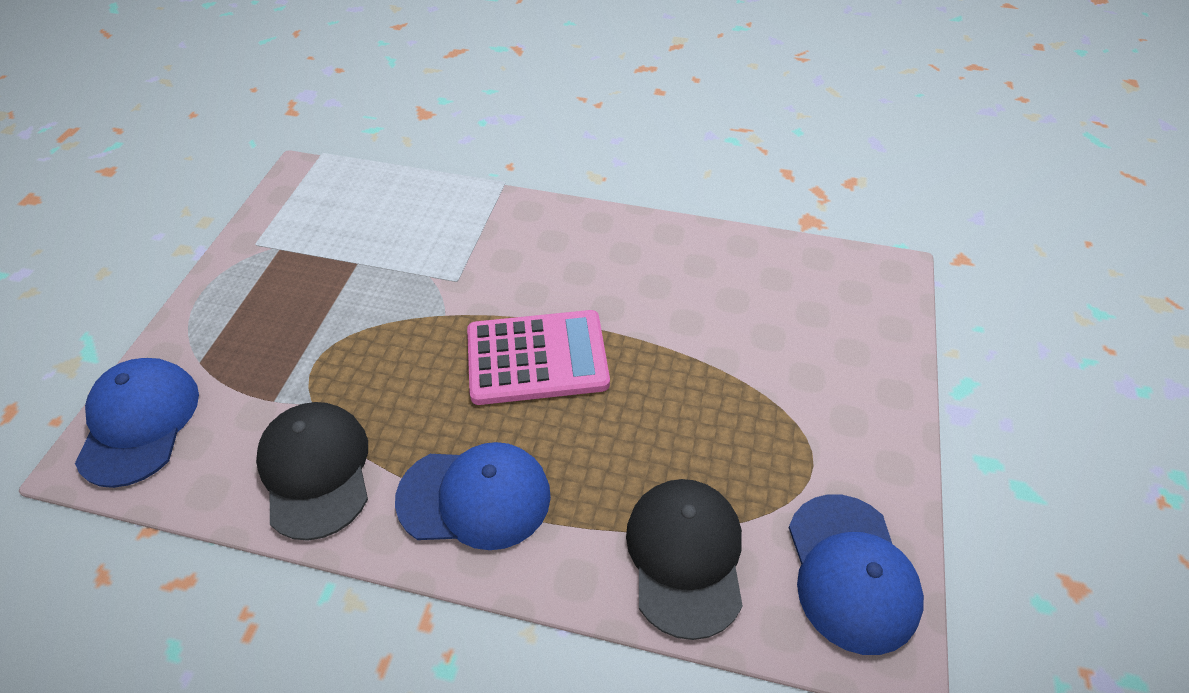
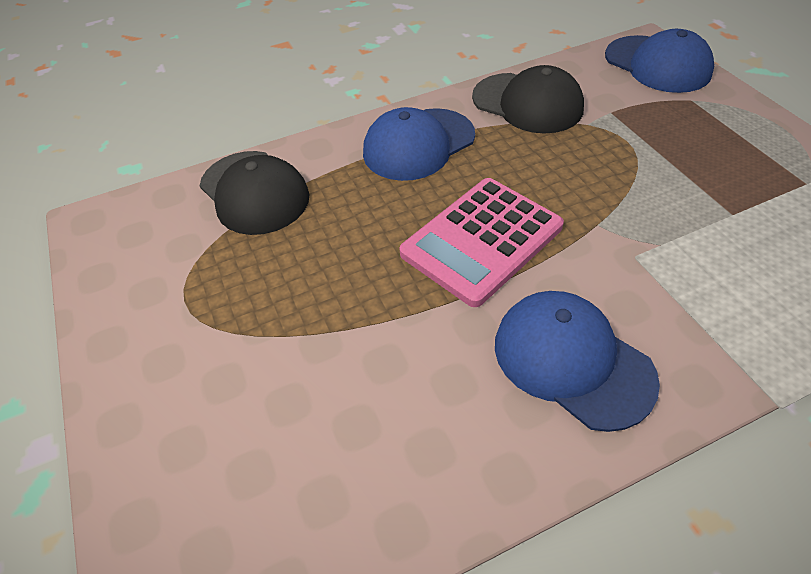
camera: 145 degrees right, 0 degrees up
(851, 572) = (128, 247): blue cap -> blue cap (572, 360)

